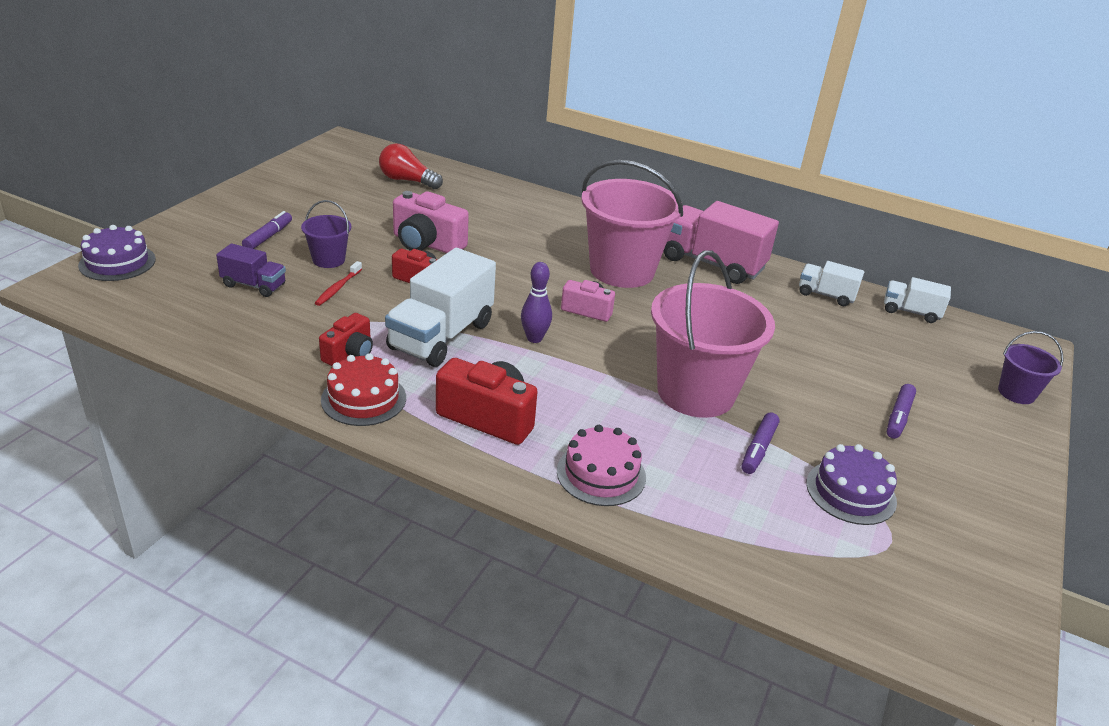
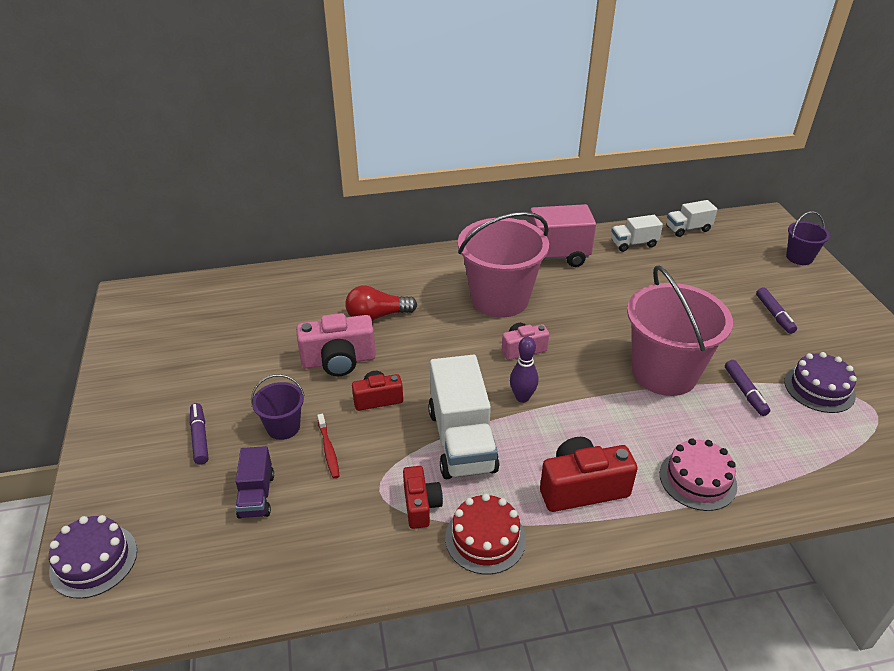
camera: 35 degrees left, 5 degrees up
(254, 285) = (256, 495): purple truck -> purple truck turned 105 degrees clockwise
(407, 180) = (240, 307): red light bulb -> red light bulb (377, 316)

